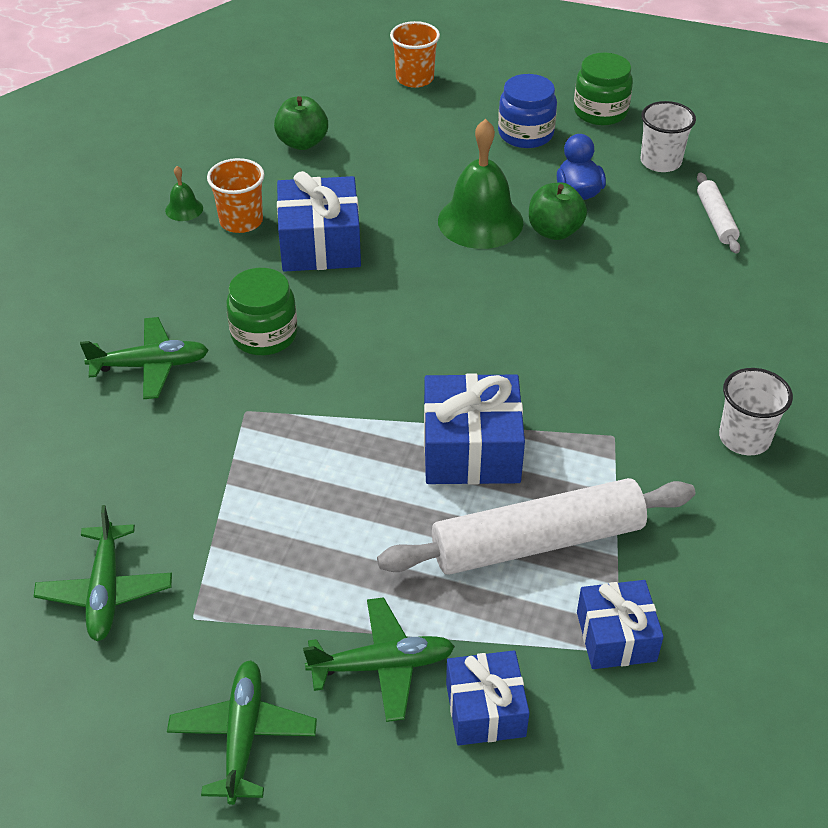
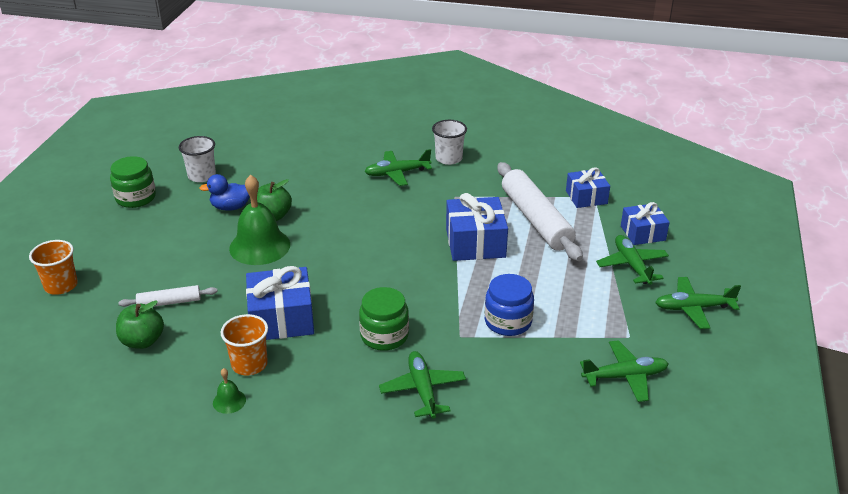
camera: 95 degrees left, 10 degrees down
(525, 134) = (156, 229): blue jar -> blue jar (508, 322)
(685, 366) = (397, 173): none -> green plane
(715, 219) = (265, 159): white rolling pin -> white rolling pin (169, 302)

